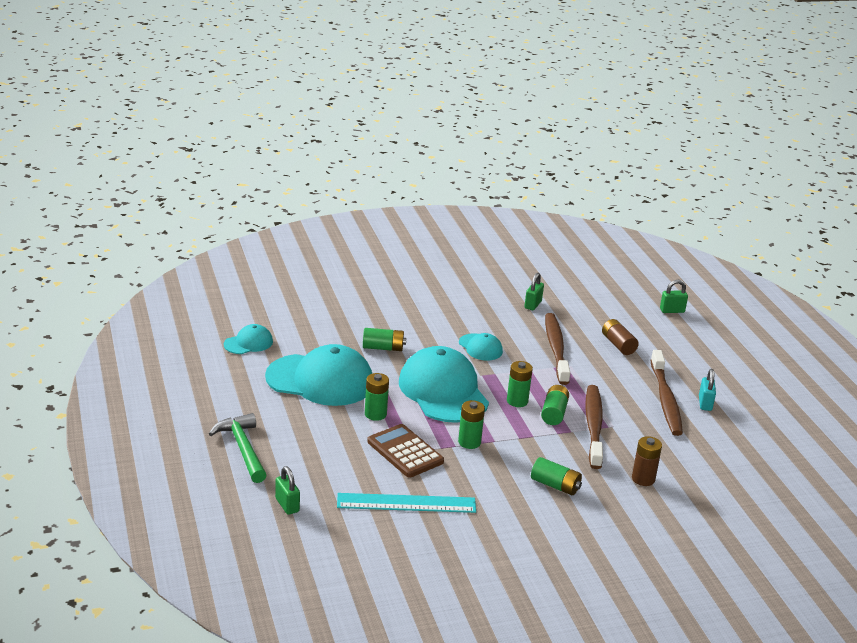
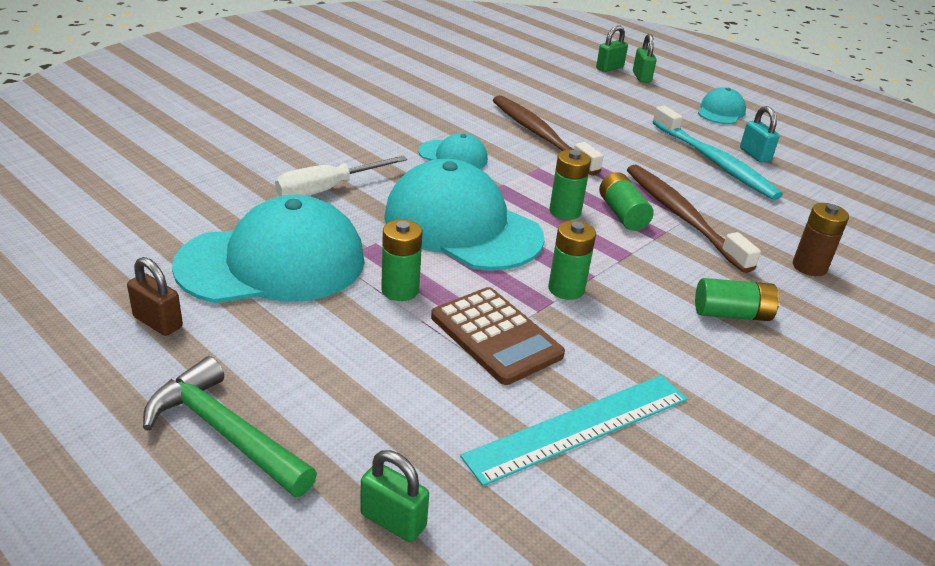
camera: 30 degrees left, 5 degrees up
(245, 392) = (158, 322): none -> brown padlock
(248, 343) = (110, 237): turquoise cap -> turquoise cap (721, 112)
(383, 348) = (327, 189): green battery -> white screwdriver
(405, 452) = (495, 336): brown calculator -> brown calculator turned 150 degrees counterclockwise
(533, 305) = (463, 93): green padlock -> green padlock (641, 77)
(618, 345) = (599, 115): brown battery -> none
(665, 400) = (714, 162): brown toothbrush -> turquoise toothbrush

